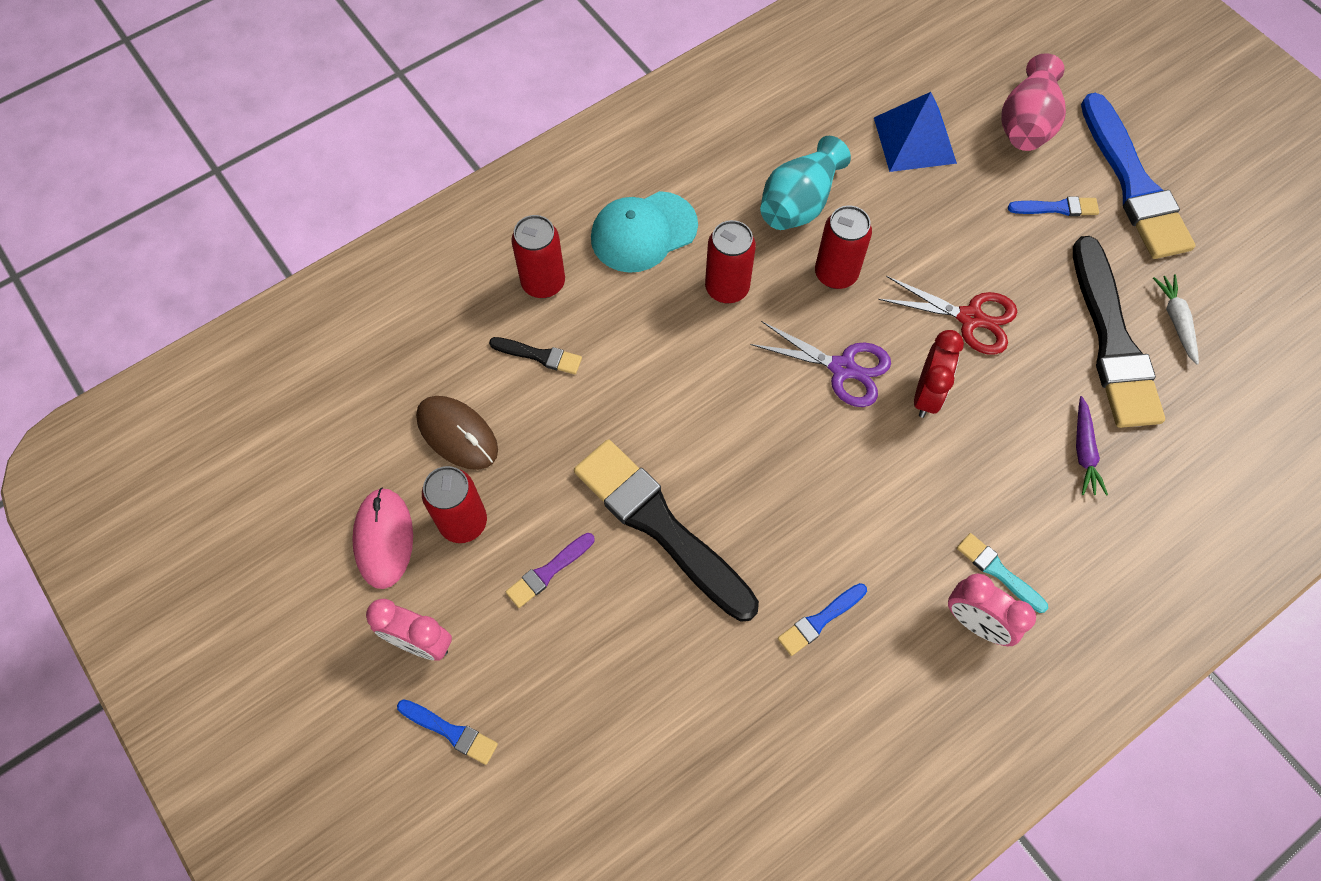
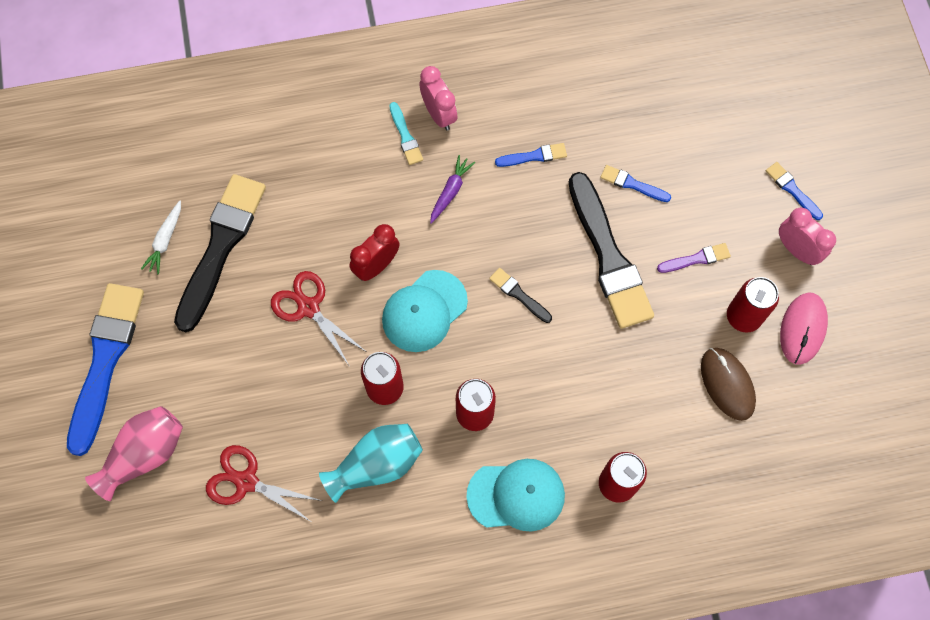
camera: 155 degrees left, 5 degrees up
(539, 356) = (643, 421): black brush -> black brush (518, 294)
(842, 368) = (424, 311): purple scissors -> turquoise cap
(915, 140) = (246, 482): blue pyramid -> red scissors
(1057, 208) = (179, 367): blue brush -> blue brush (632, 184)
(1084, 451) = (298, 182): purple carrot -> purple carrot (450, 191)

